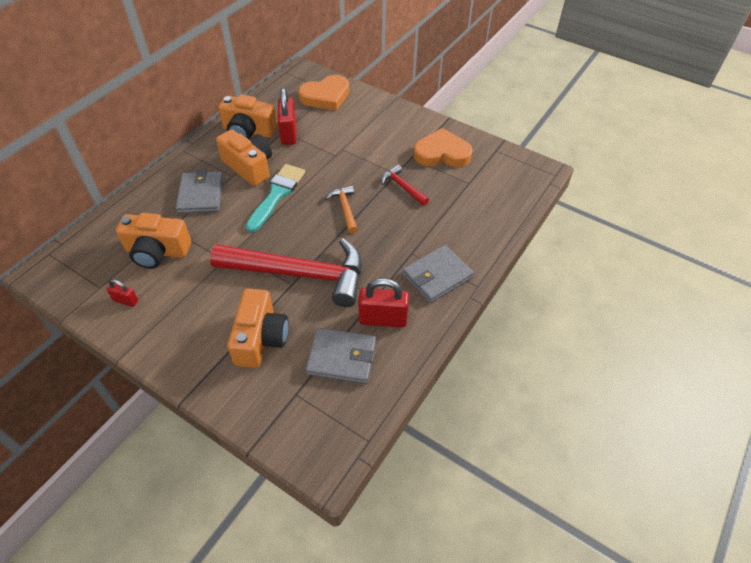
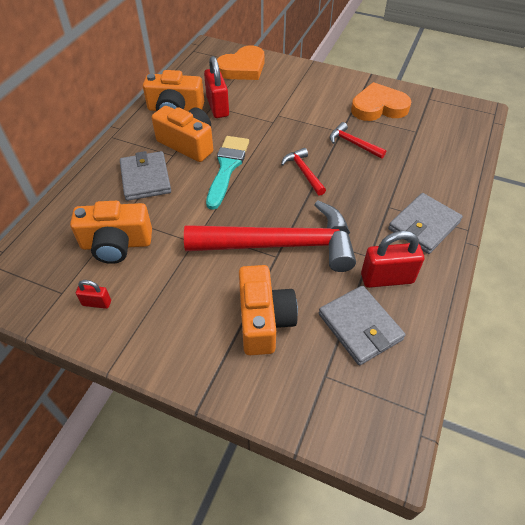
camera: 10 degrees left, 0 degrees up
(341, 358) = (360, 327): grey wallet -> grey wallet turned 60 degrees clockwise
(345, 208) = (303, 172): orange hammer -> red hammer

